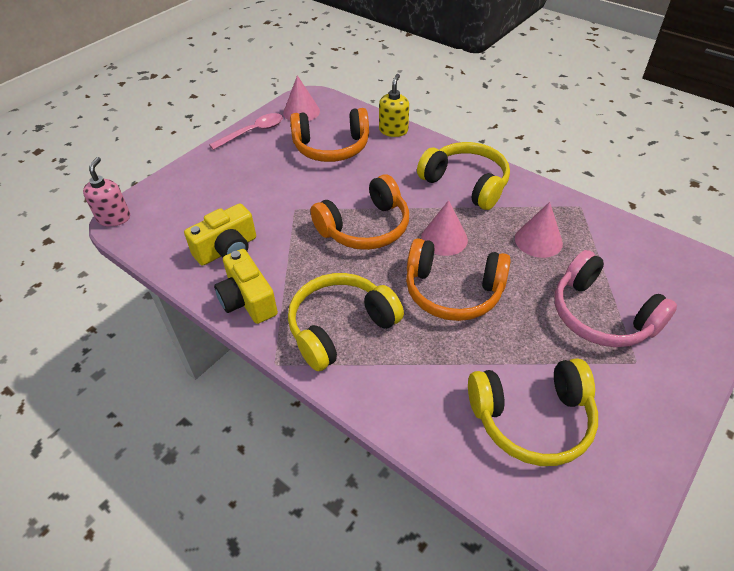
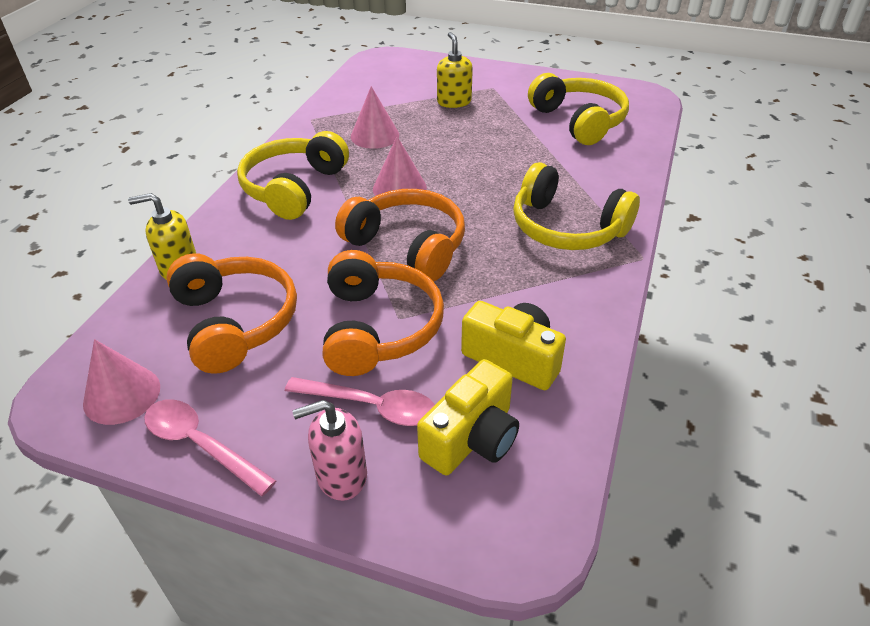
camera: 110 degrees left, 5 degrees down
(114, 218) = (527, 553): pink soap dispenser -> pink soap dispenser (341, 476)
(234, 186) = (372, 406): none -> pink spoon
(248, 300) = (582, 306): yellow camera -> yellow camera (472, 438)
(453, 291) = (473, 171): orange headphones -> orange headphones (378, 328)
(601, 315) = (454, 102): pink headphones -> yellow soap dispenser

